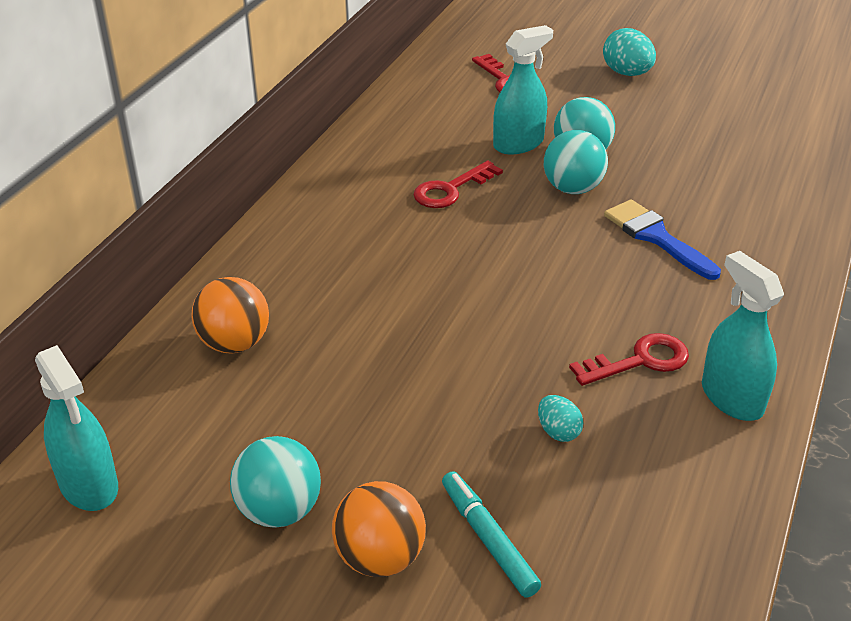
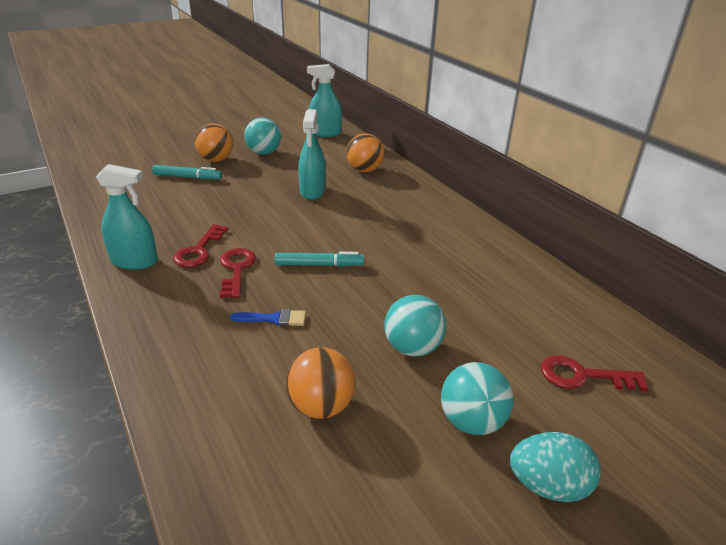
camera: 125 degrees right, 5 degrees down
(451, 190) = (425, 267): red key -> red key (236, 269)
(518, 144) = (458, 324): turquoise spray bottle -> turquoise spray bottle (312, 191)
(539, 256) = (319, 265): none -> turquoise marker
(558, 432) = (202, 210): turquoise egg -> none
(572, 189) = (371, 316): turquoise ball -> turquoise ball (471, 421)
(656, 237) = (274, 319): blue brush -> blue brush, size x0.63
(701, 167) = (321, 406): none -> orange ball

